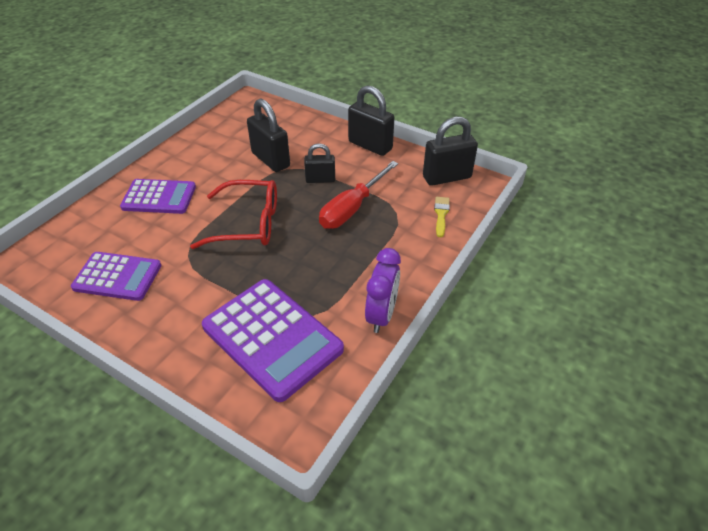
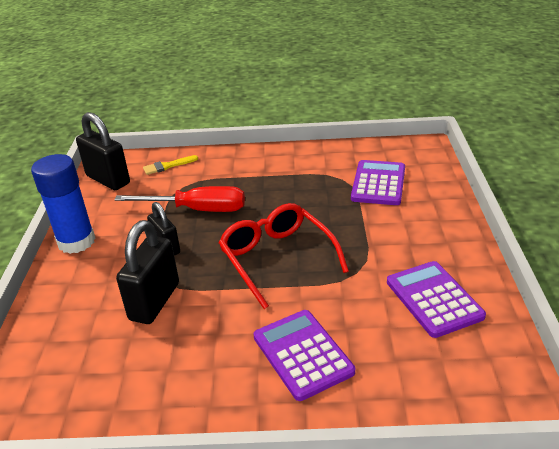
camera: 120 degrees left, 10 degrees down
(272, 338) = (378, 183): purple calculator -> purple calculator, size x0.65
(370, 145) = (76, 242): black padlock -> blue glue stick
(381, 315) = (304, 153): purple clock -> none

